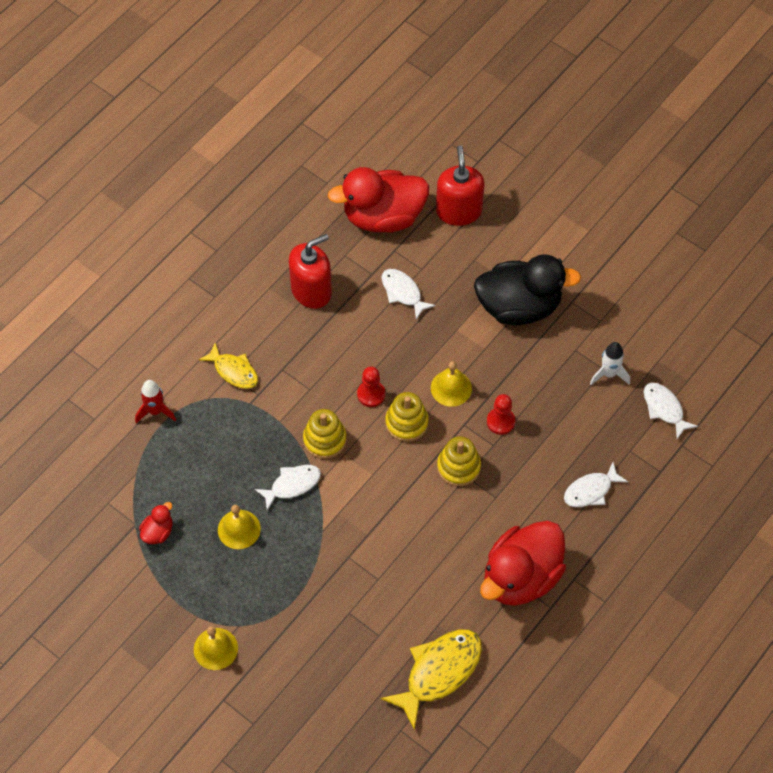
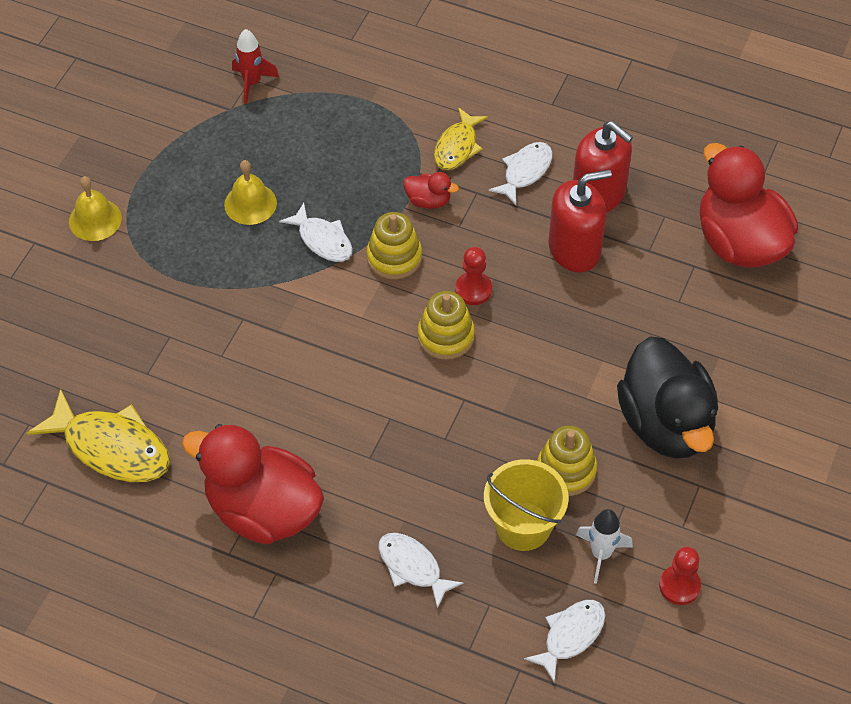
camera: 75 degrees right, 5 degrees down
(155, 411) = (379, 89): red rocket -> red rocket (252, 83)
(158, 532) = (226, 131): red duck -> red duck (428, 200)
(403, 292) = (634, 289): white fish -> white fish (525, 172)
(451, 388) = (513, 373): yellow bell -> none
(458, 467) = (401, 406): yellow stacking toy -> yellow stacking toy (566, 470)
(459, 211) = (786, 322): red soap dispenser -> red soap dispenser (574, 249)
(500, 421) = (482, 439): red pawn -> red pawn (679, 586)
(576, 414) = (523, 526): none -> yellow bucket

